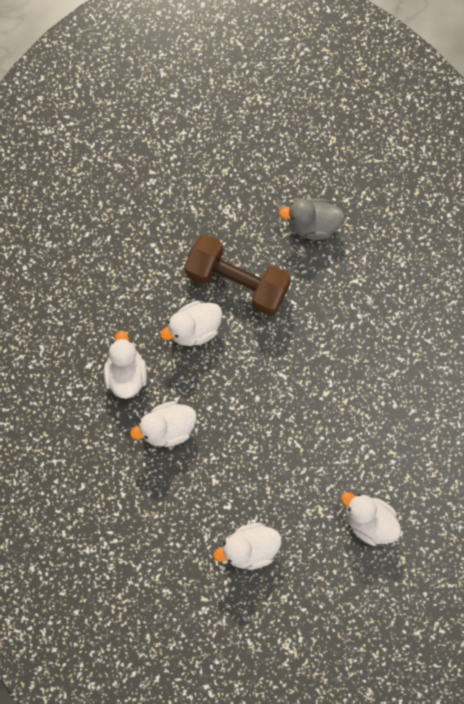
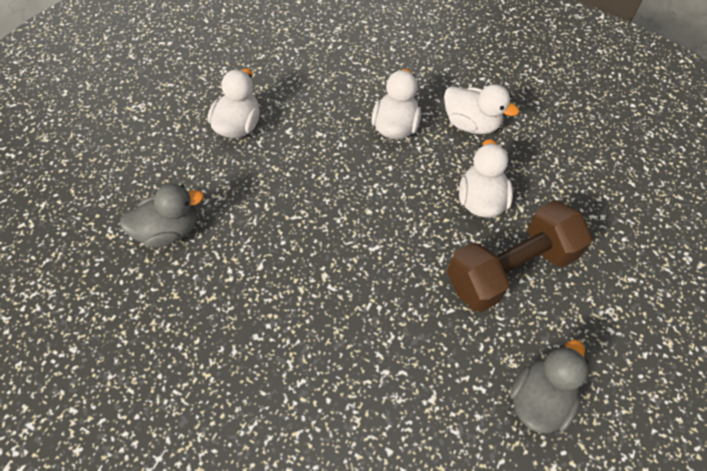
camera: 125 degrees right, 15 degrees down
(369, 521) = (170, 230): white duck -> grey duck

